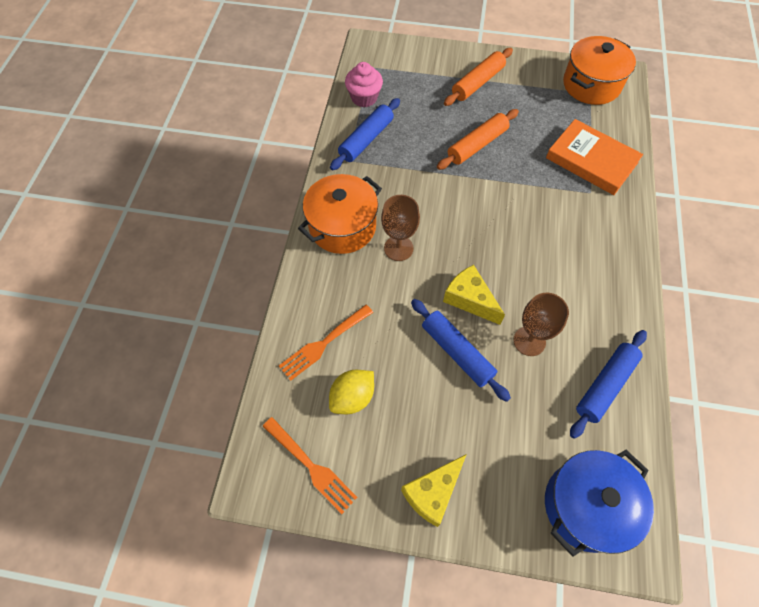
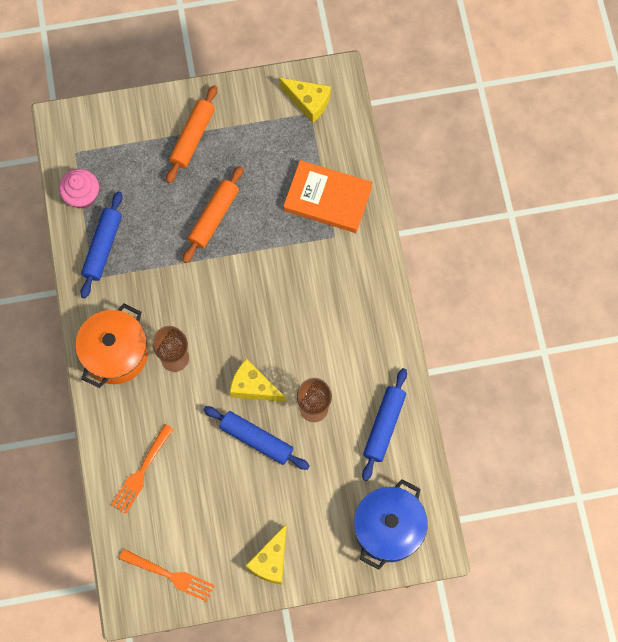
camera: 20 degrees left, 10 degrees up
(352, 397) = (183, 509): yellow lemon -> none
(591, 85) = (308, 102): orange pot -> yellow cheese

